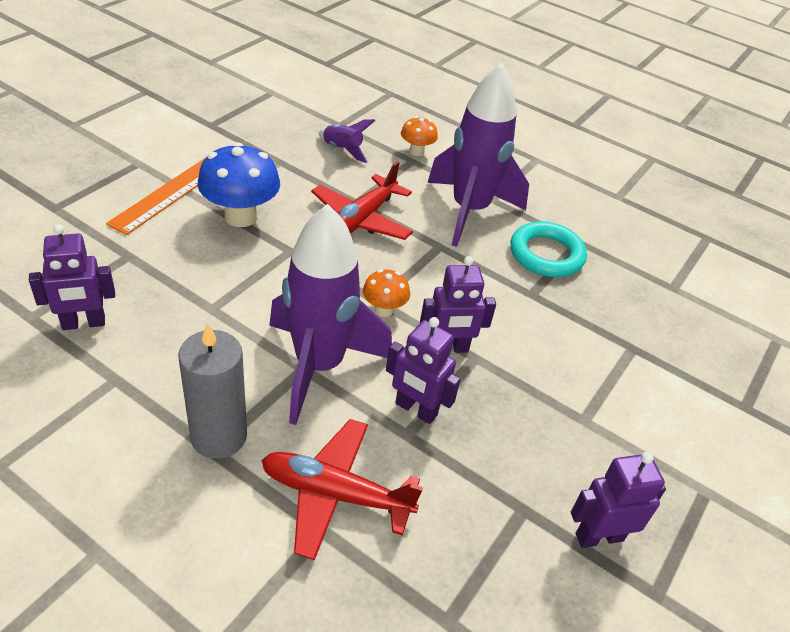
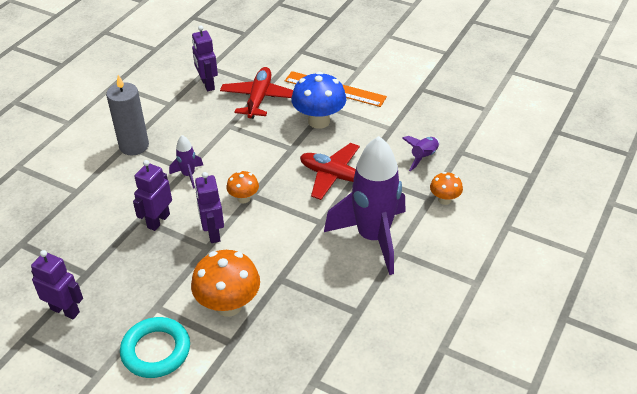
camera: 90 degrees right, 0 degrees up
(319, 366) = (188, 175): purple rocket -> purple rocket, size x0.43
(335, 494) = (97, 193): red plane -> red plane (259, 98)
(546, 254) = (331, 288): turquoise ring -> turquoise ring (156, 351)
(576, 344) = (228, 305): none -> orange mushroom
(599, 536) = (65, 310): purple robot -> purple robot turned 45 degrees counterclockwise

